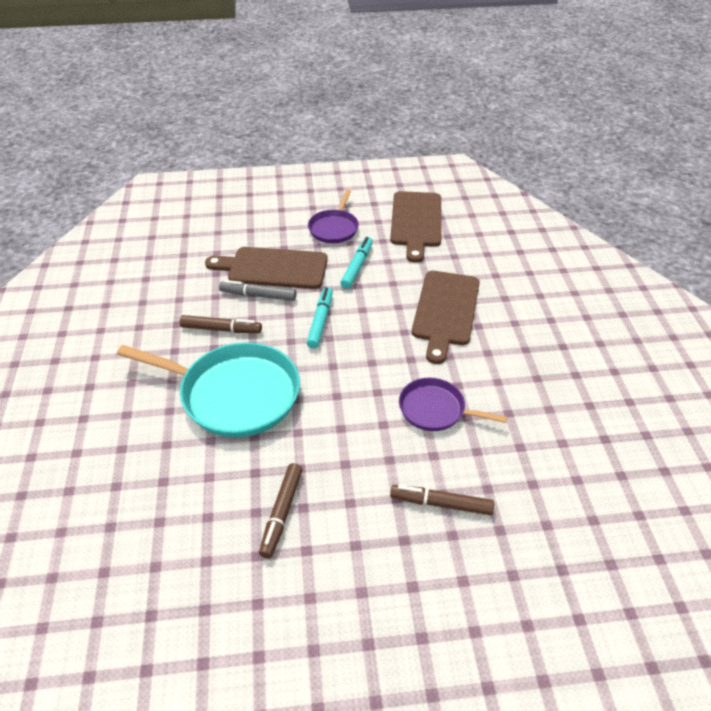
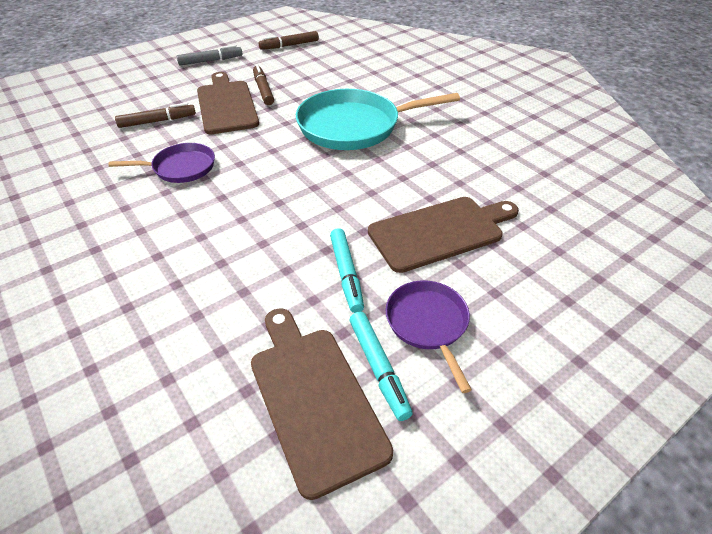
camera: 150 degrees right, 0 degrees up
(221, 329) = (418, 160): brown marker -> brown marker (289, 45)
(258, 295) = (421, 198): grey marker -> grey marker (210, 61)
(320, 321) = (335, 198): turquoise marker -> turquoise marker (378, 368)
(446, 311) = (202, 258): brown cutting board -> brown cutting board (226, 105)

